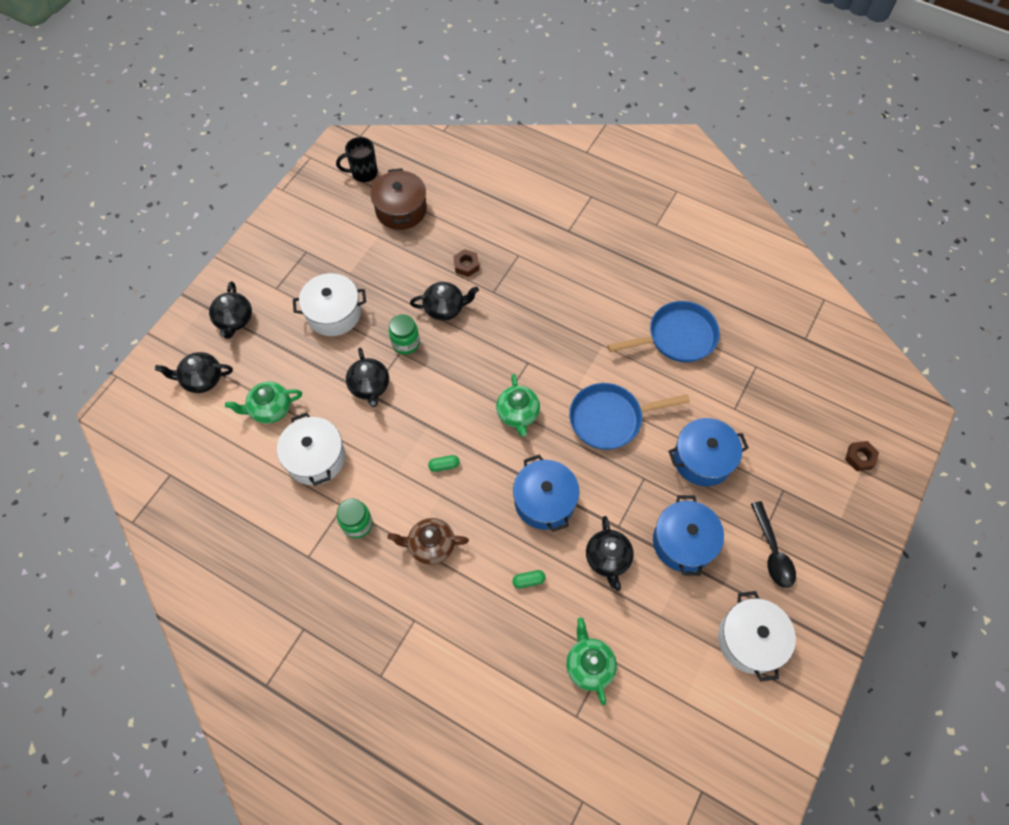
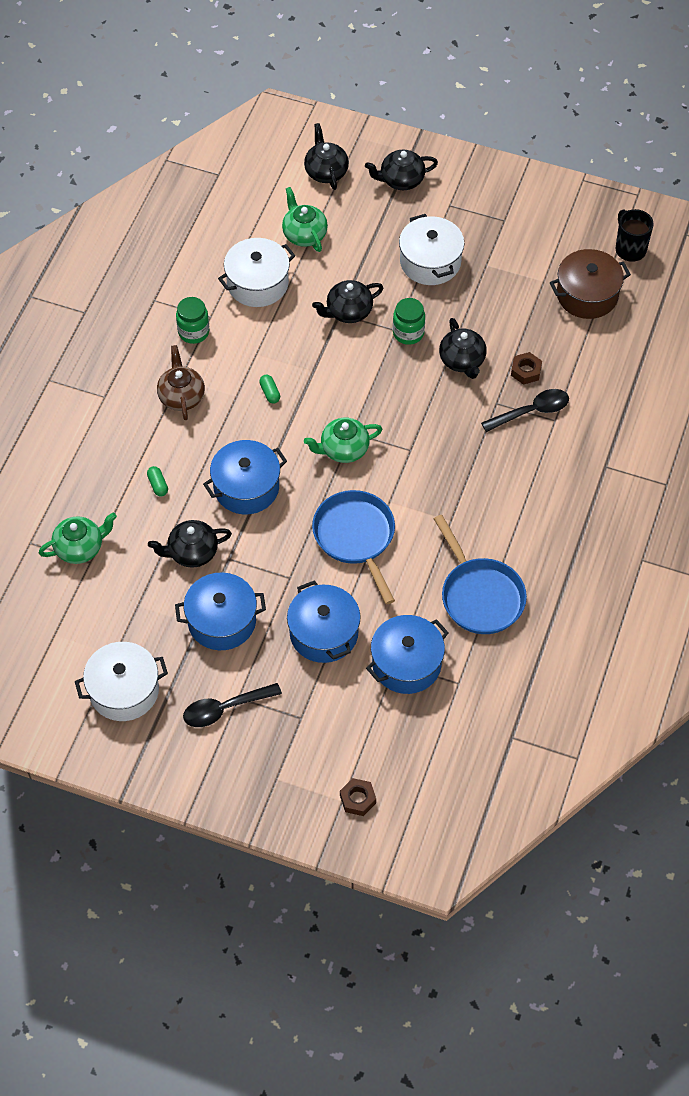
camera: 80 degrees right, 5 degrees down
(507, 269) = (531, 411): none -> black spoon
(736, 401) = (406, 664): none -> blue pot

